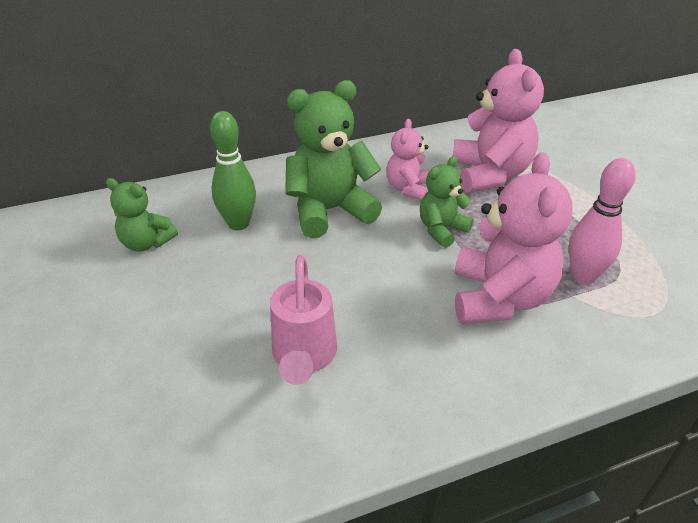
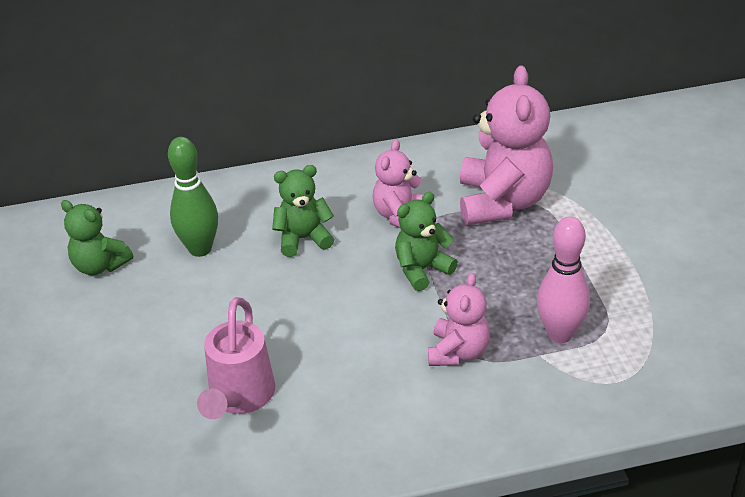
camera: 10 degrees right, 0 degrees up
(330, 211) = (303, 239): green teddy bear -> green teddy bear, size x0.57
(499, 298) = (458, 352): pink teddy bear -> pink teddy bear, size x0.57

